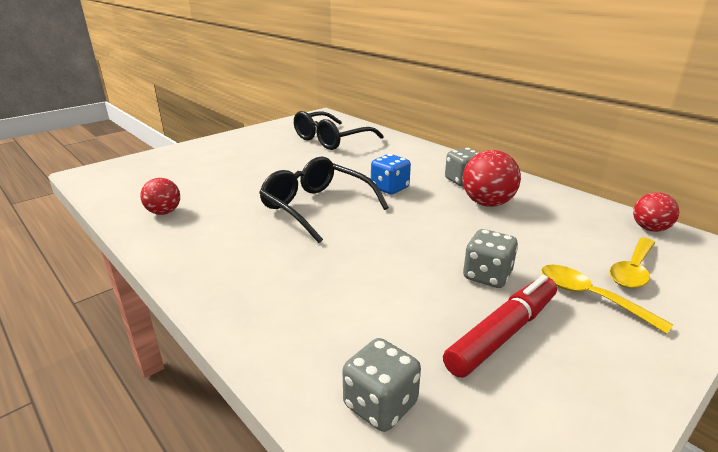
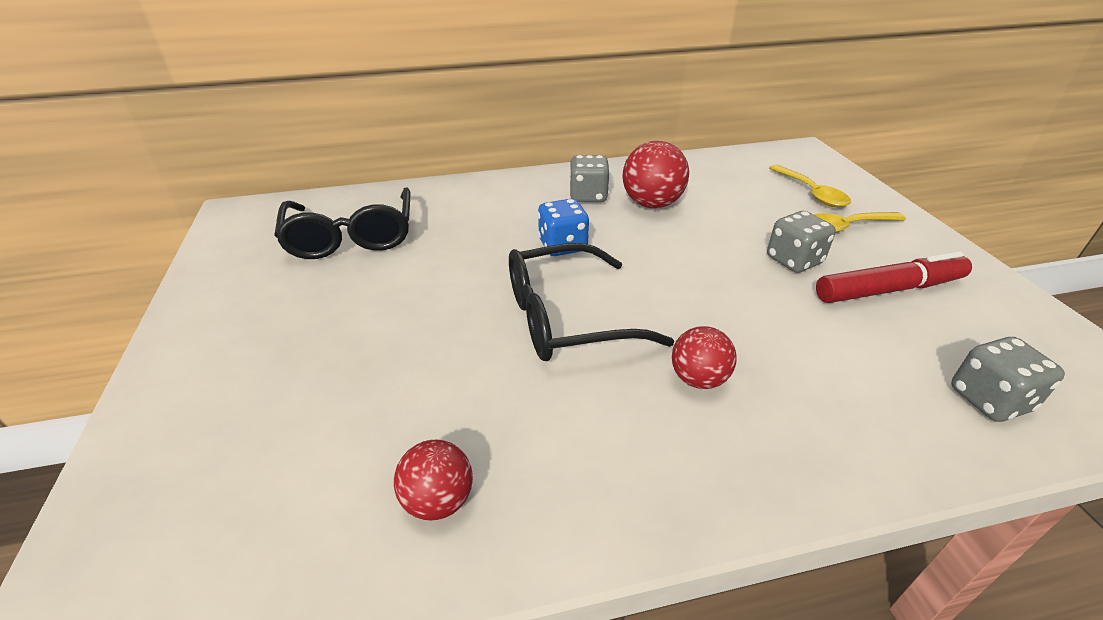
camera: 60 degrees left, 10 degrees up
(503, 333) = (888, 289): red marker -> red marker turned 90 degrees clockwise
(649, 229) = (751, 158): red ball -> red ball (698, 379)

